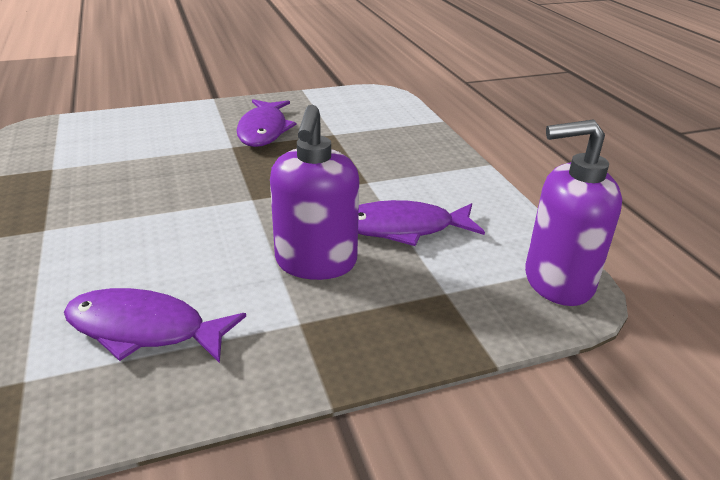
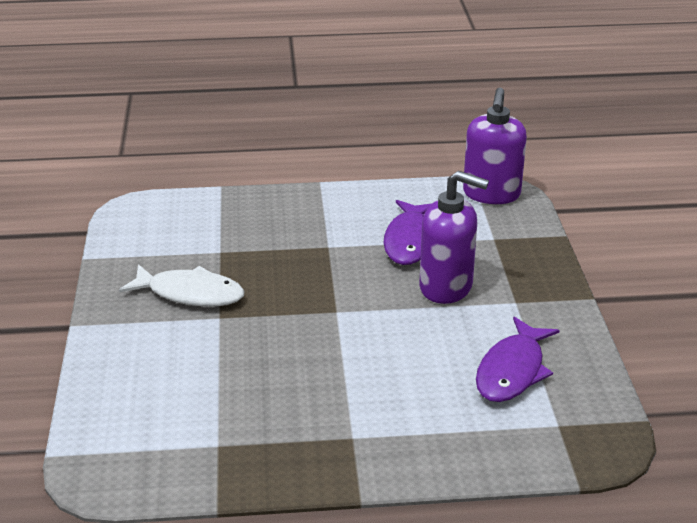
camera: 75 degrees left, 0 degrees up
(263, 130) = (190, 294): purple fish -> white fish

